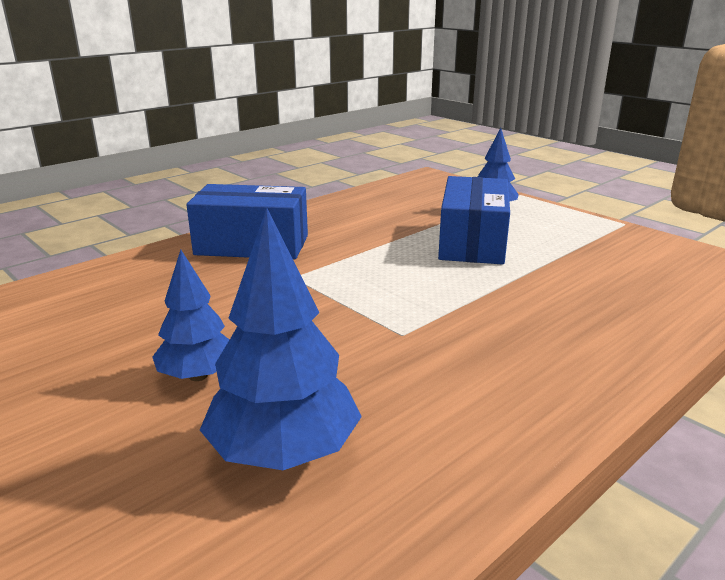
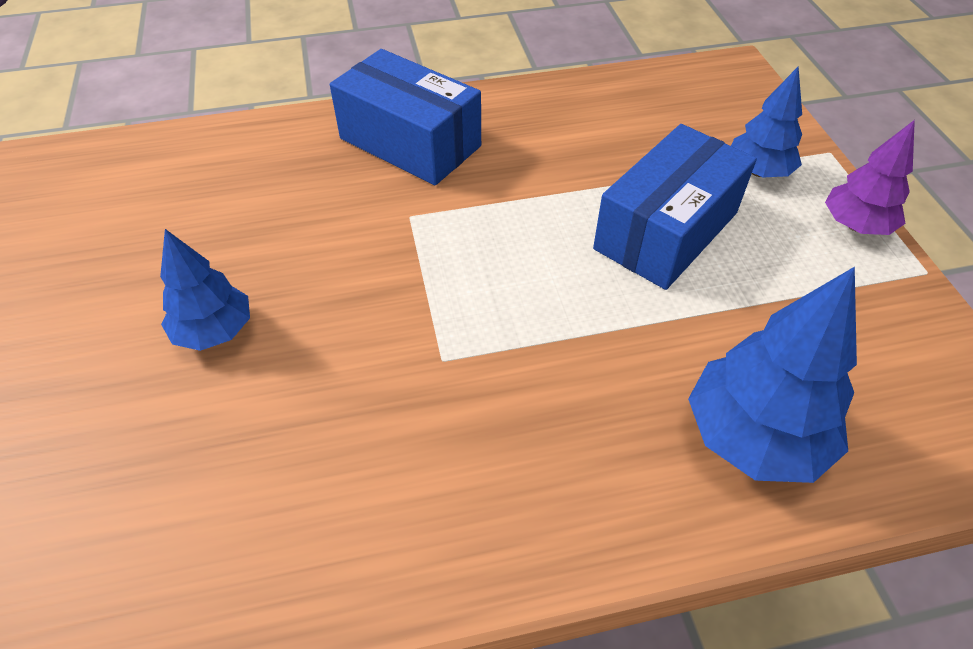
camera: 30 degrees right, 25 degrees up
(283, 452) = (208, 469): blue tree -> blue tree (754, 436)
(569, 216) = (856, 225): none -> purple tree

